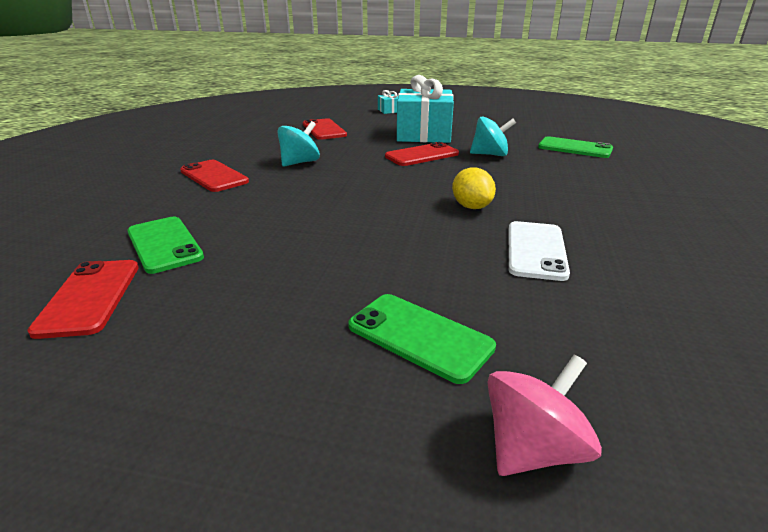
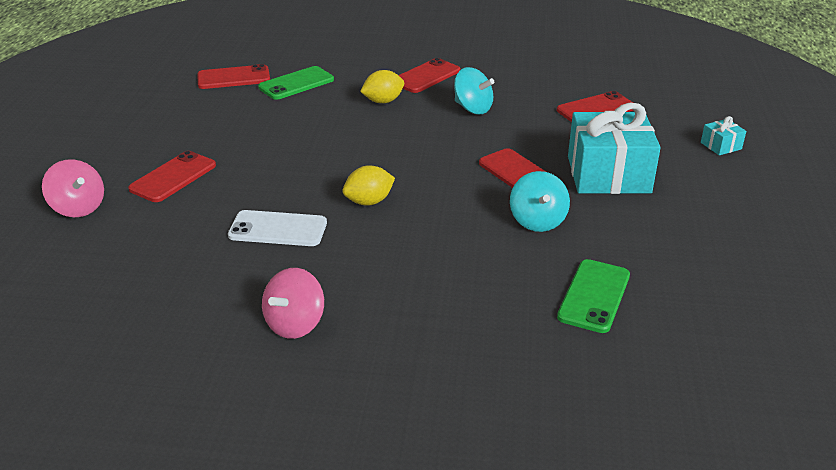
camera: 85 degrees right, 5 degrees up
(258, 196) = (383, 101): none -> yellow lemon
(419, 336) = (173, 177): green phone -> red phone
(689, 239) = (295, 324): none -> pink spinning top

